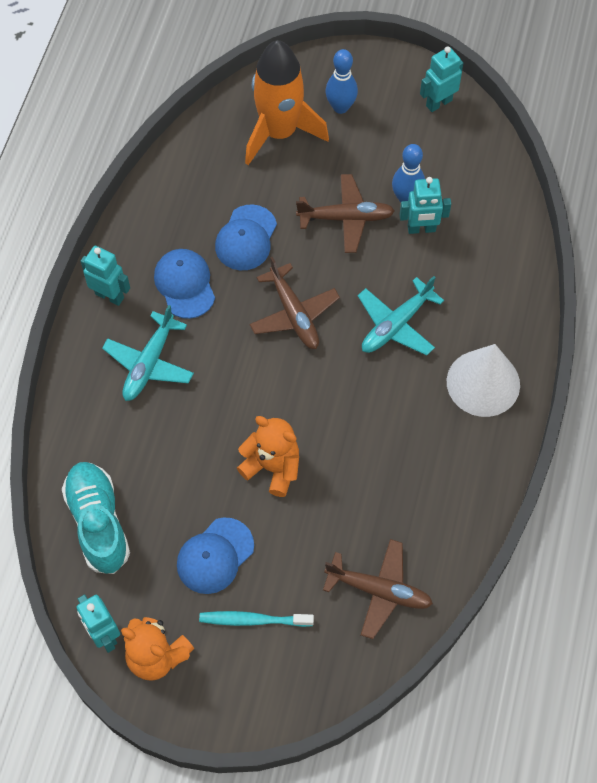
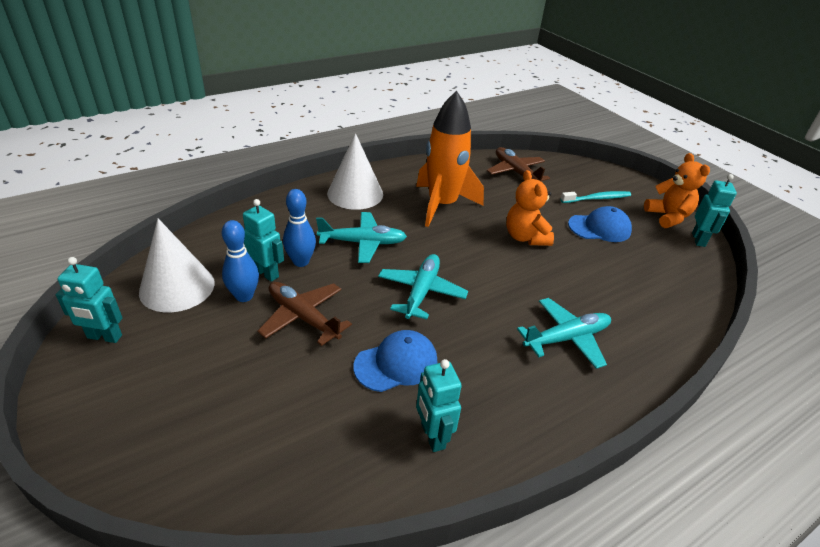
camera: 140 degrees left, 25 degrees down
(98, 522) = (673, 282): turquoise shoe -> none
(110, 295) = (565, 410): turquoise robot -> turquoise robot (432, 436)
(185, 284) = (486, 369): blue cap -> none
(253, 620) = (597, 198): turquoise toothbrush -> turquoise toothbrush turned 60 degrees counterclockwise
(279, 132) = (251, 428): orange rocket -> orange rocket (442, 205)
(294, 314) = (421, 292): brown plane -> turquoise plane
(340, 107) = (170, 403): blue bowling pin -> blue bowling pin (301, 262)
(458, 165) = (177, 287): none -> white cone

